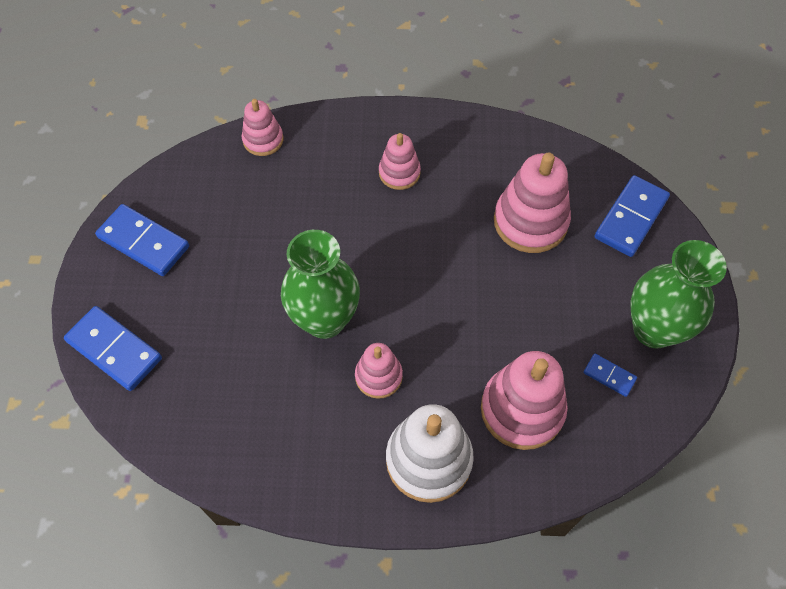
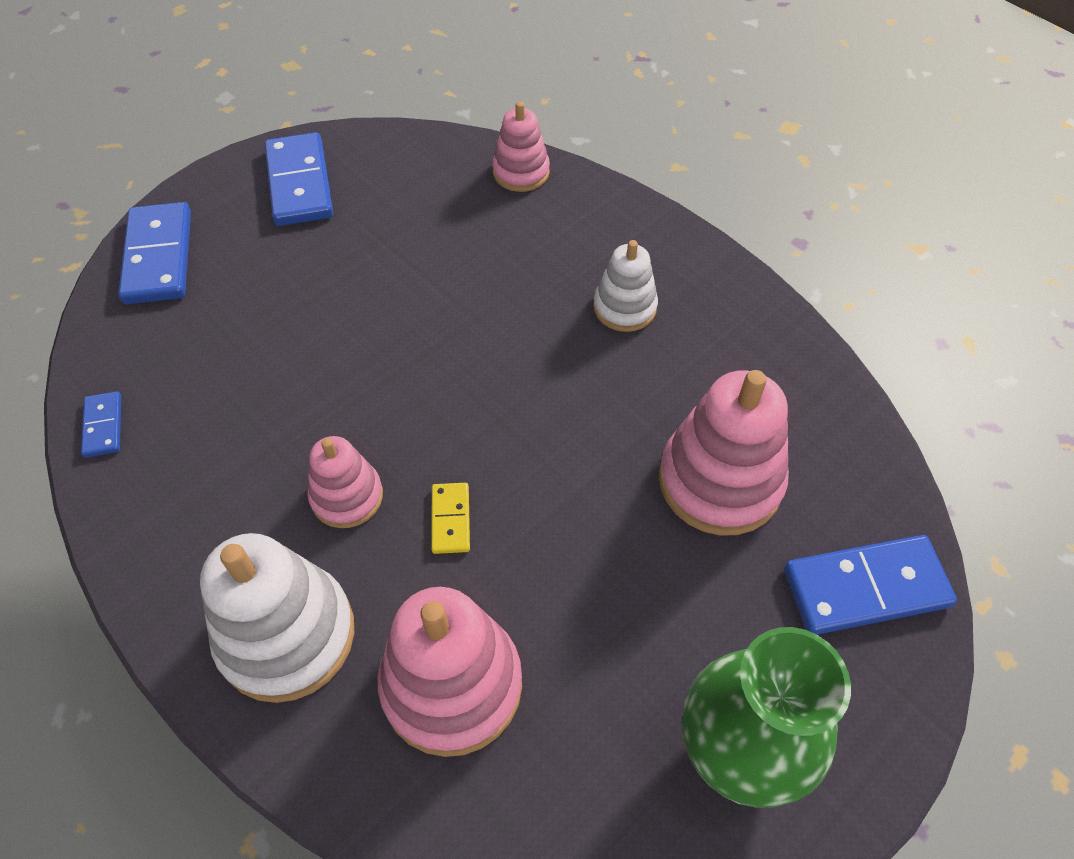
camera: 45 degrees right, 5 degrees down
(325, 320) = (366, 391): green vase -> none
(399, 173) = (624, 307): pink stacking toy -> white stacking toy
(438, 342) = (451, 519): none -> yellow domino
(609, 376) = (606, 753): blue domino -> blue domino (103, 426)

